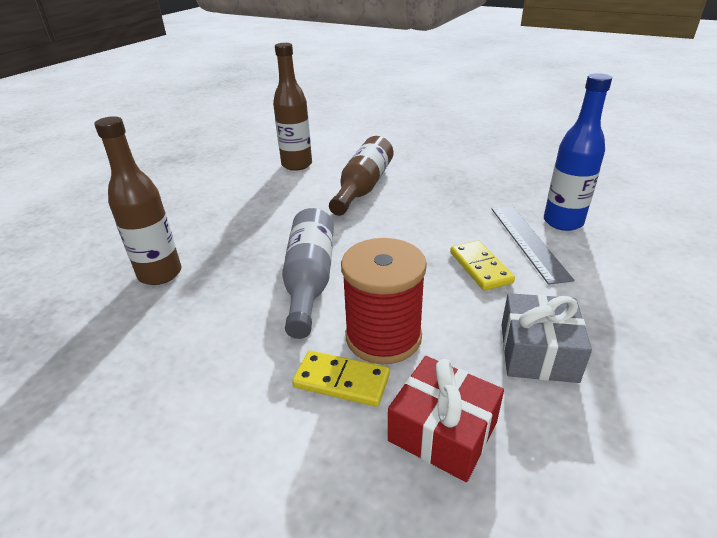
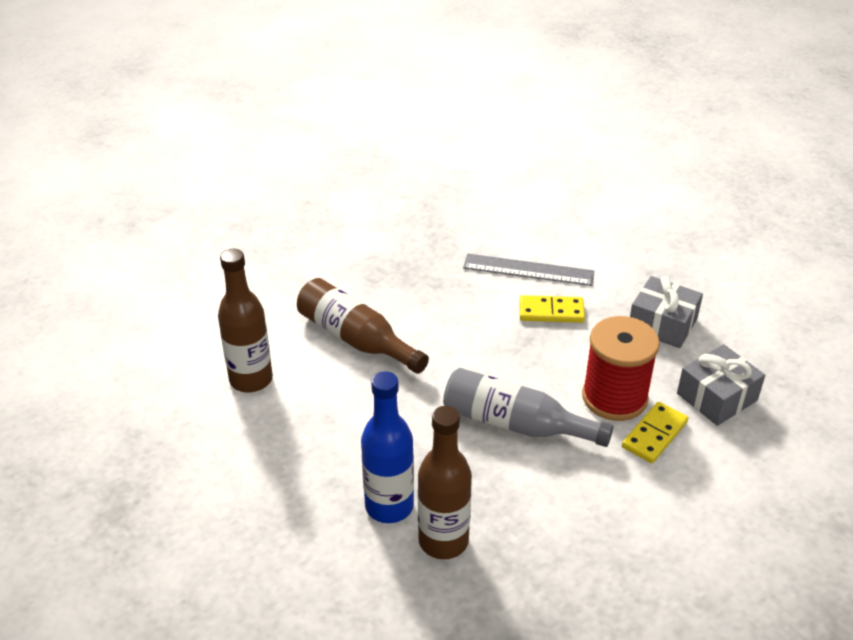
camera: 70 degrees left, 5 degrees up
(442, 431) = (717, 397): red gift -> grey gift
(563, 222) = (510, 238): blue bottle -> blue bottle (389, 506)

